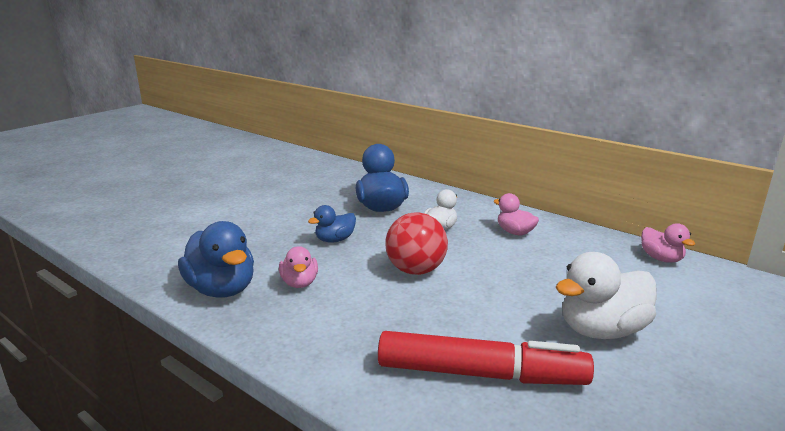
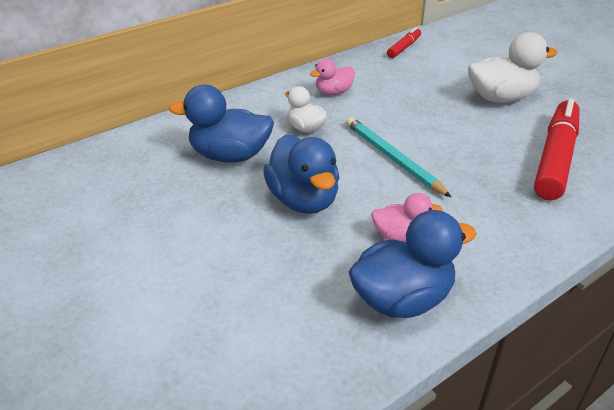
camera: 75 degrees left, 15 degrees up
(335, 240) = (303, 200): blue duck -> blue duck, size x1.73
(416, 270) = (392, 158): red ball -> turquoise pencil
(601, 330) = (501, 98): white duck -> white duck turned 90 degrees counterclockwise
(661, 259) = (404, 48): pink duck -> red marker

